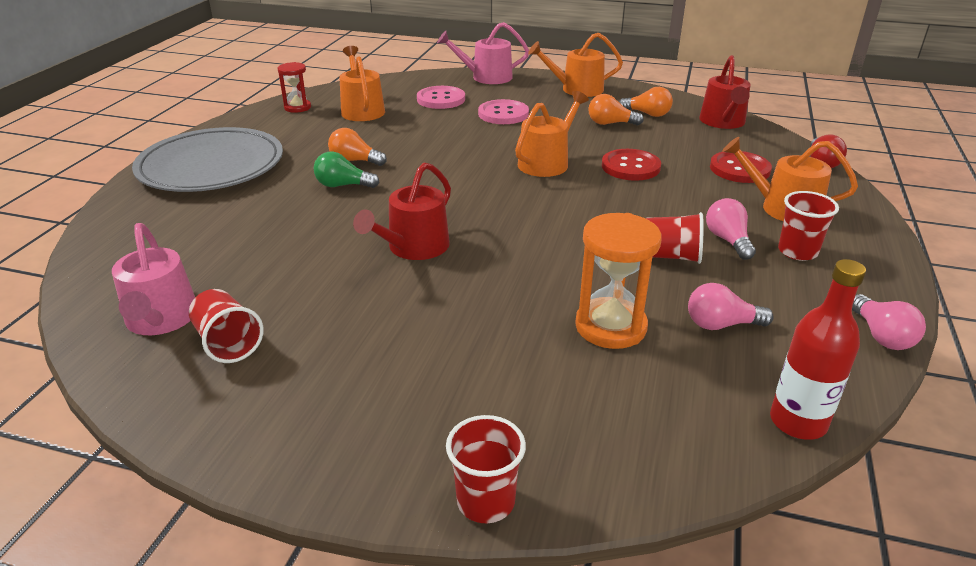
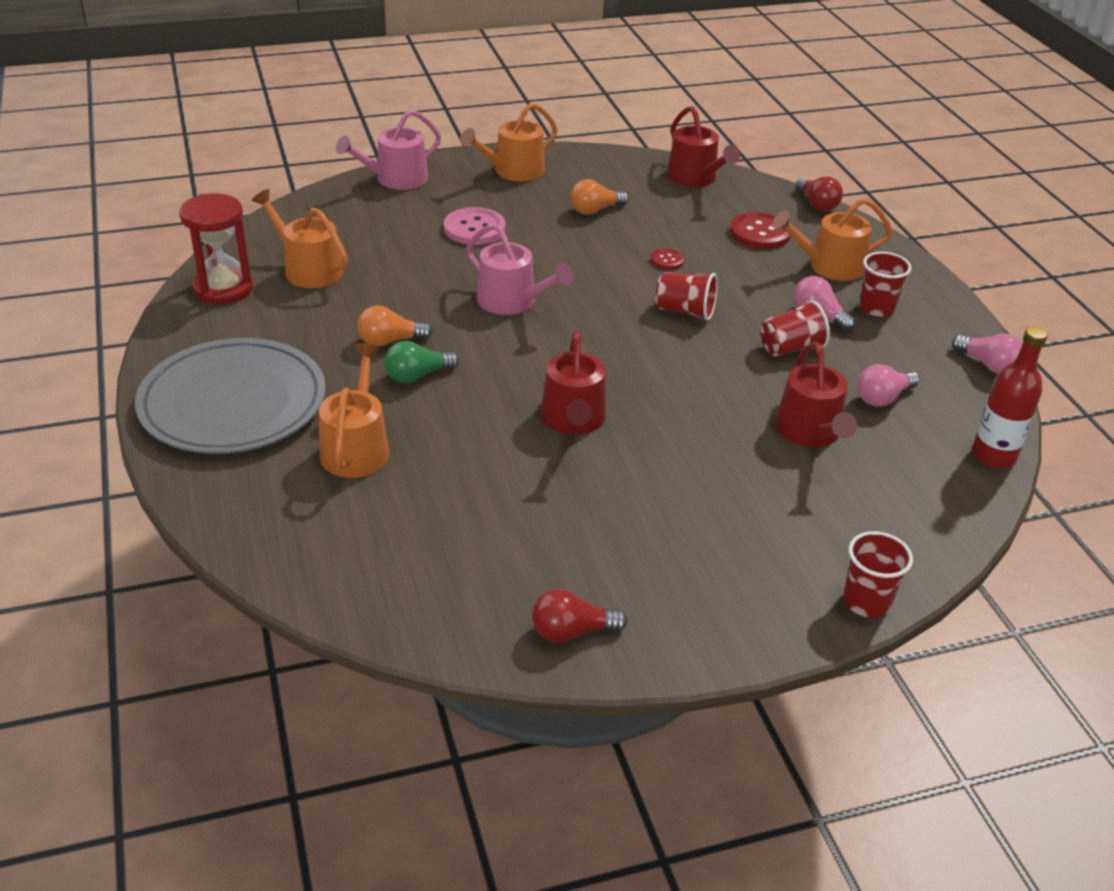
camera: 35 degrees left, 5 degrees up
(161, 319) = (436, 585): pink watering can -> pink watering can (512, 301)
(200, 398) = (571, 631): none -> red light bulb
(228, 343) = (529, 577): red cup -> red cup (685, 311)
(297, 107) = (223, 289): red hourglass -> red hourglass, size x1.63
(441, 99) = (382, 227): pink button -> none
(547, 162) = (586, 279): orange watering can -> orange watering can (356, 448)
(610, 326) = (811, 432): orange hourglass -> red watering can
(630, 167) = (667, 260): red button -> red button, size x0.54
(647, 114) = (617, 187): orange light bulb -> none

